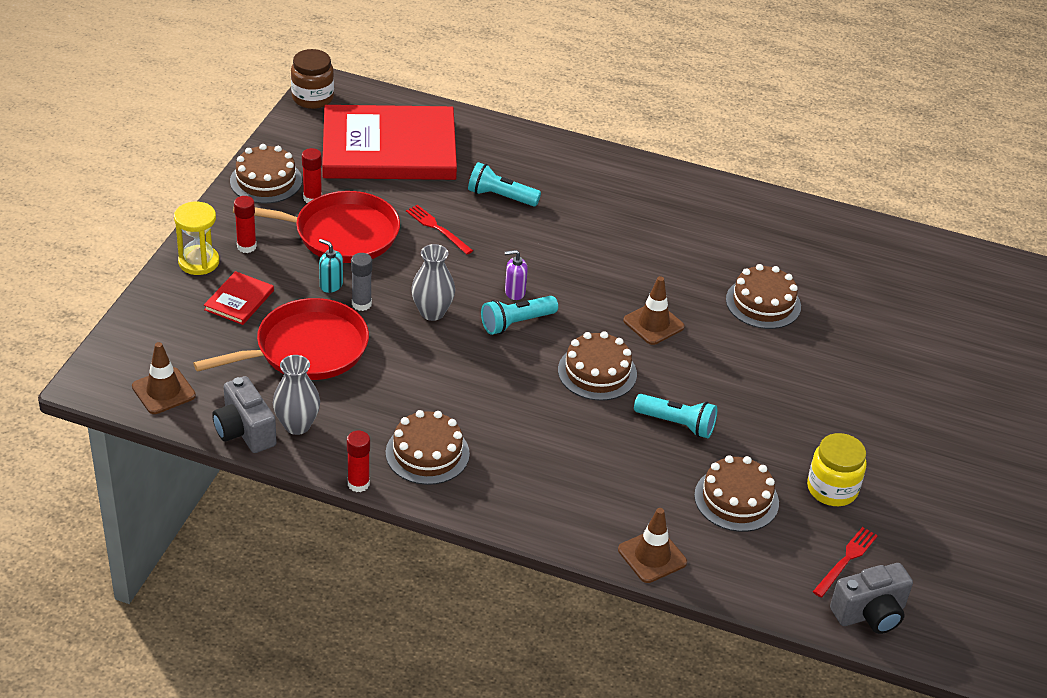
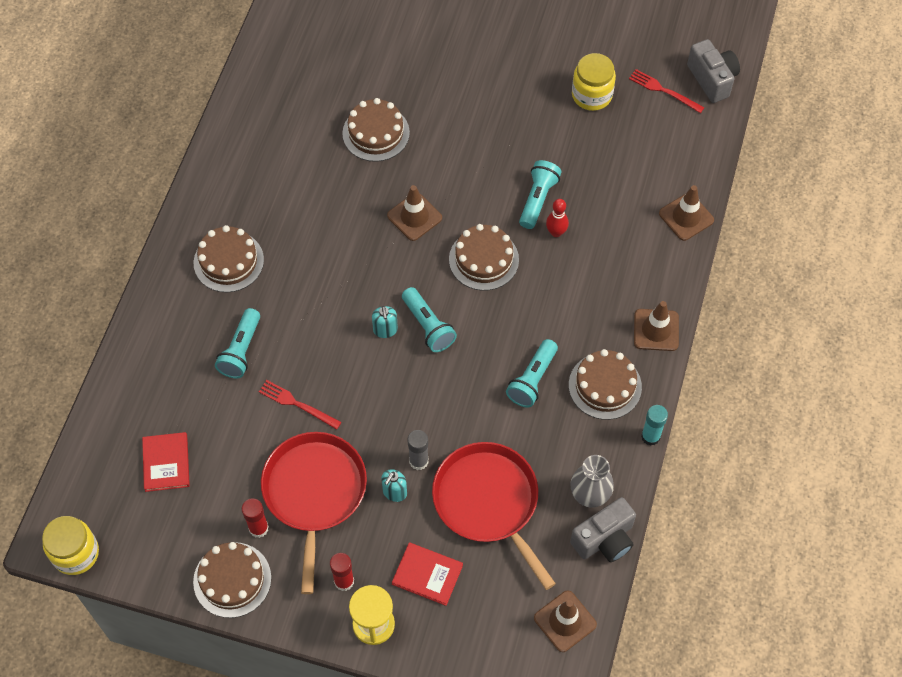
camera: 90 degrees left, 20 degrees up
(312, 98) = (75, 553): brown jar -> yellow jar
(358, 484) = (650, 436): red glue stick -> turquoise glue stick
(389, 148) = (166, 463): red book -> red book, size x0.40
(432, 312) = (422, 398): grey vase -> none
(437, 228) = (297, 404): red fork -> red fork turned 75 degrees clockwise
(443, 395) = (532, 379): none -> turquoise flashlight
(494, 506) = (656, 330): none -> brown traffic cone
(514, 292) = (385, 330): purple soap dispenser -> turquoise soap dispenser
(631, 435) = (556, 232): none -> red bowling pin
(736, 499) = (615, 159): brown cake -> brown cake (228, 261)

